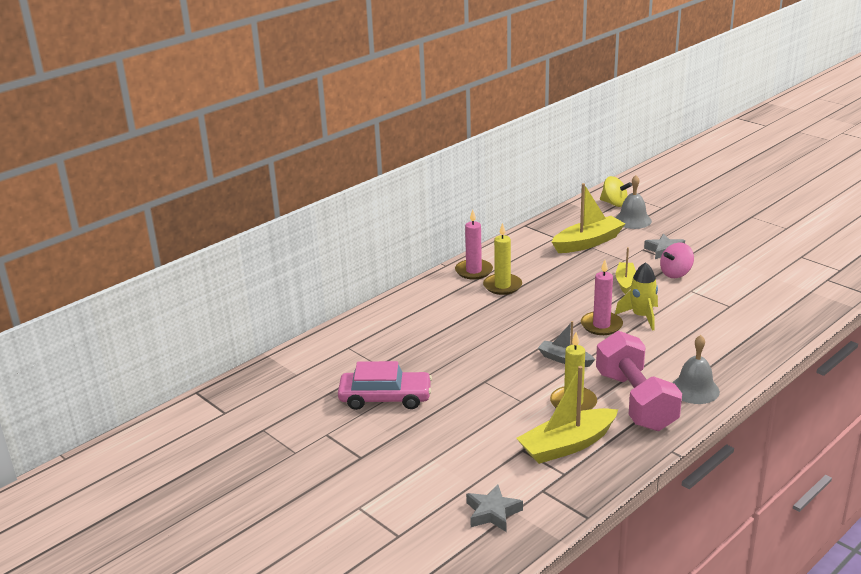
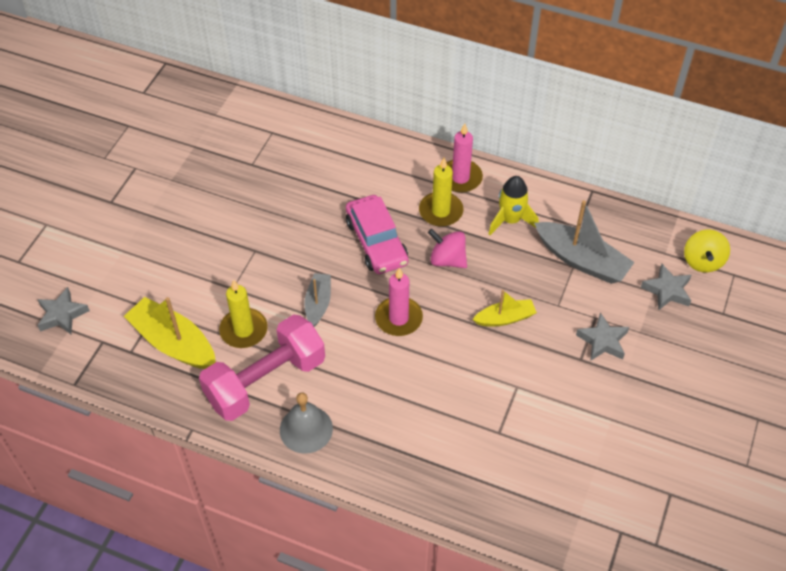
camera: 65 degrees right, 25 degrees up
(385, 398) = (201, 187): pink car -> pink car (376, 242)
(588, 242) = (581, 260): yellow boat -> grey boat
(632, 220) = (667, 290): grey bell -> grey star
(641, 316) = (434, 350): yellow rocket -> yellow rocket (510, 220)
(676, 273) = (550, 363): pink spinning top -> pink spinning top (447, 260)

